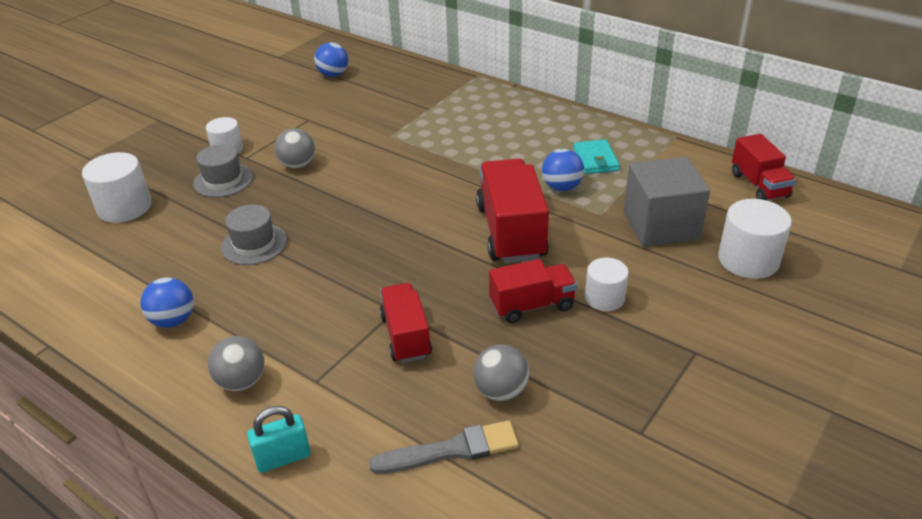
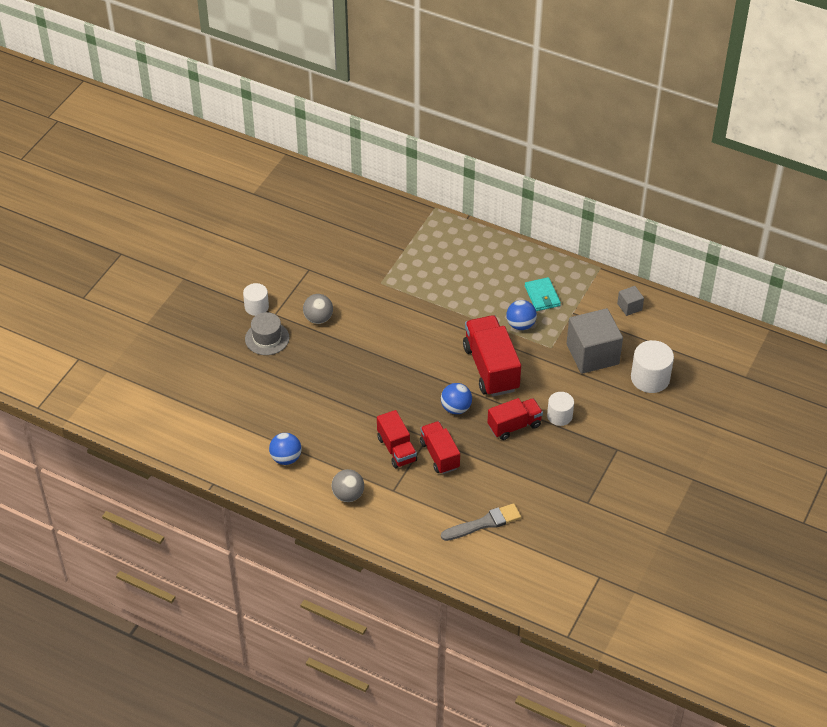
camera: 10 degrees left, 10 degrees up
(124, 207) = (204, 370): white cylinder -> none
(254, 244) = (314, 394): grey hat -> none
(283, 458) = (390, 537): turquoise padlock -> none
(333, 75) = (311, 214): blue ball -> blue ball (456, 408)
(501, 391) = (505, 485): grey ball -> none
(715, 177) = (629, 307): none -> grey cube
(759, 185) = (659, 312): red truck -> red truck (396, 449)

